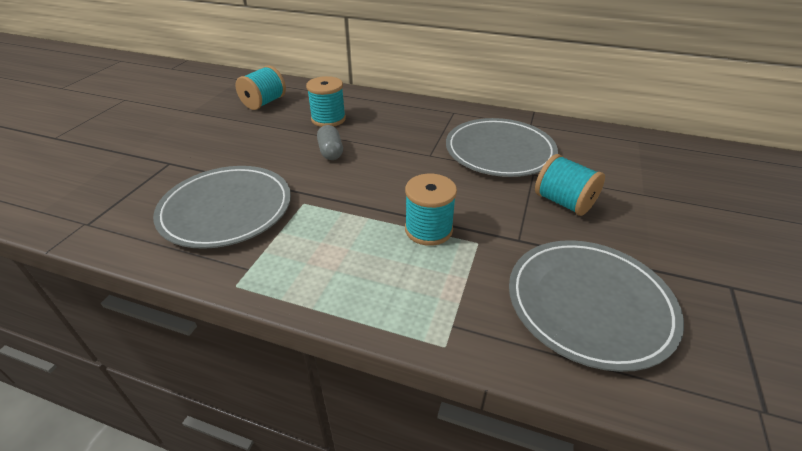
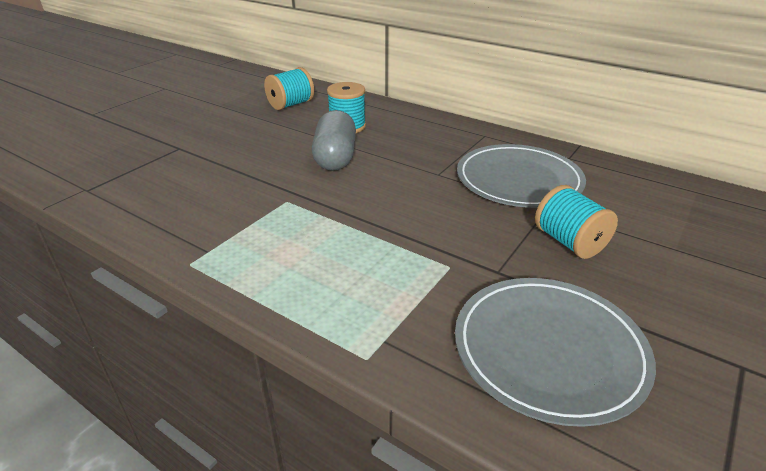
camera: 15 degrees right, 5 degrees down
(226, 209) = (211, 196): grey plate -> none
(331, 152) = (335, 157): grey capsule -> grey capsule, size x1.68
(428, 229) = (402, 245): turquoise spool -> none

